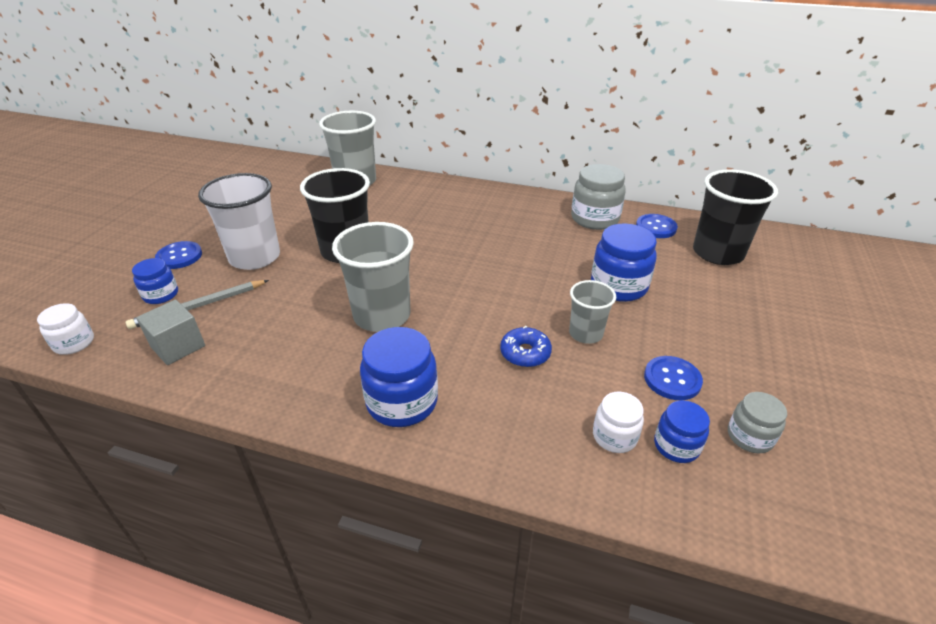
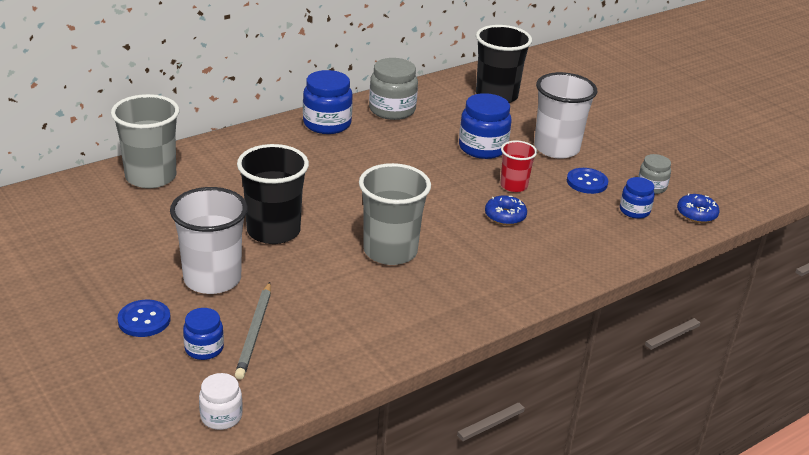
camera: 55 degrees left, 5 degrees down
(178, 346) = (303, 360): grey cube -> none
(402, 402) = (496, 282): blue jar -> blue jar (327, 124)
(585, 333) = (513, 186): grey cup -> red cup
(614, 436) = (608, 225): white jar -> none
(656, 227) = (437, 96): blue button -> none
(697, 328) = (556, 148): none -> white cup
(761, 512) = (696, 214): none -> blue donut

